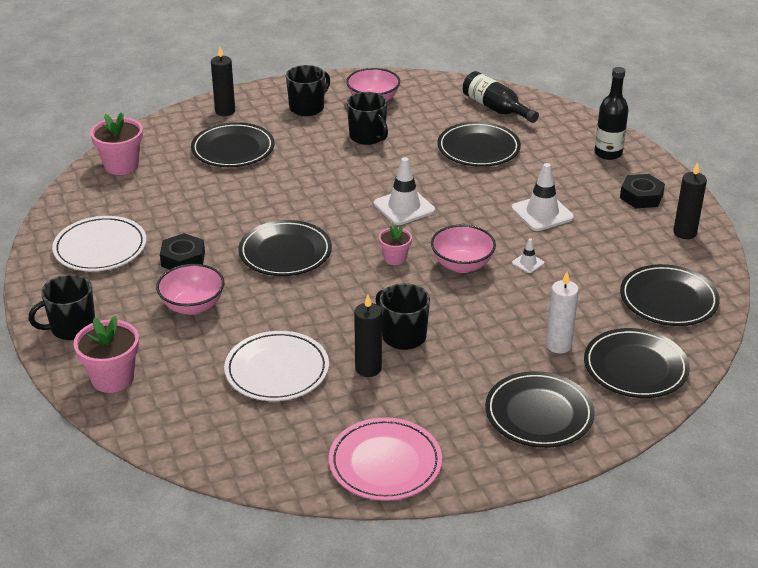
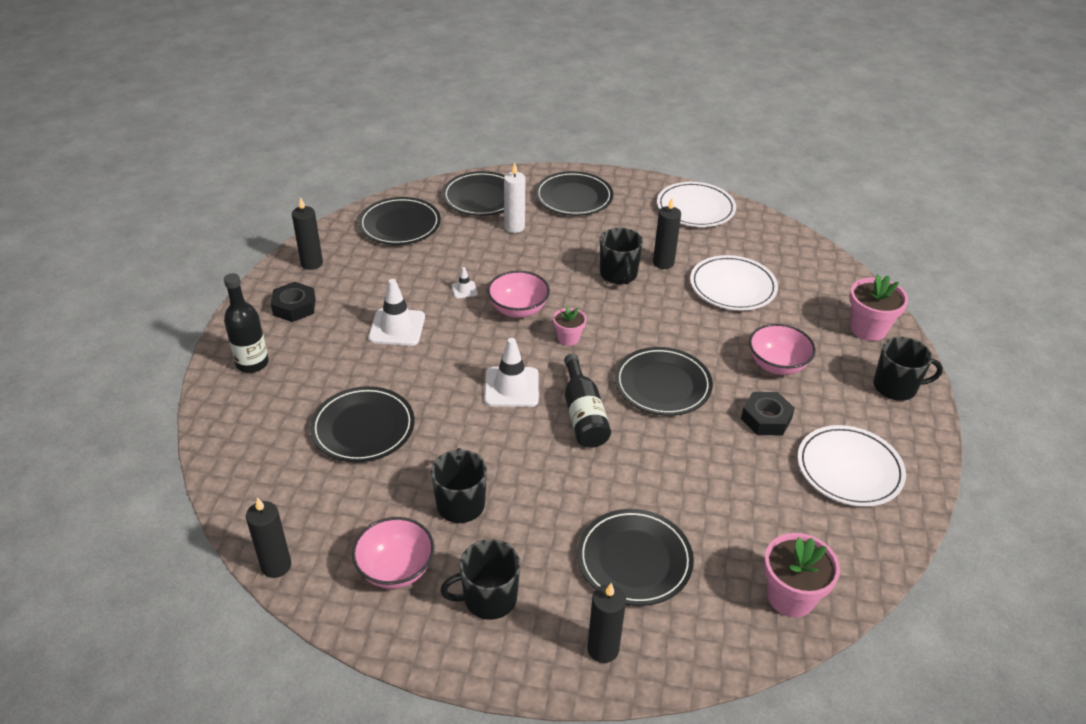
camera: 150 degrees left, 5 degrees up
(385, 463) = (695, 208): pink plate -> white plate
(441, 81) = (276, 566): none -> black candle
(495, 108) = (274, 480): black bottle -> black bottle (583, 415)

